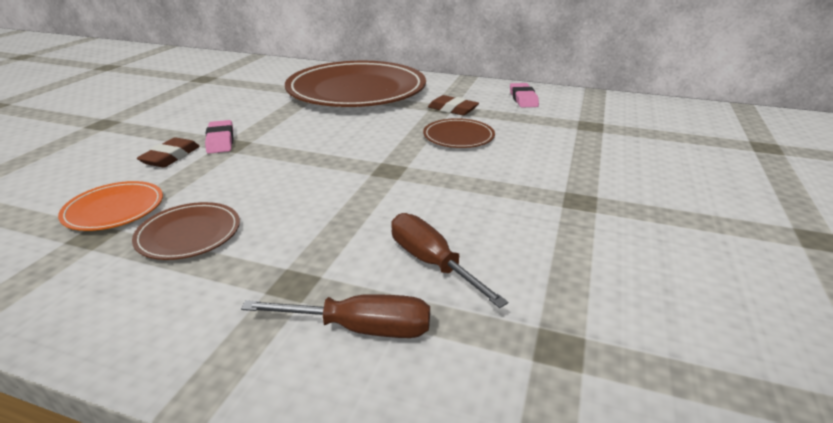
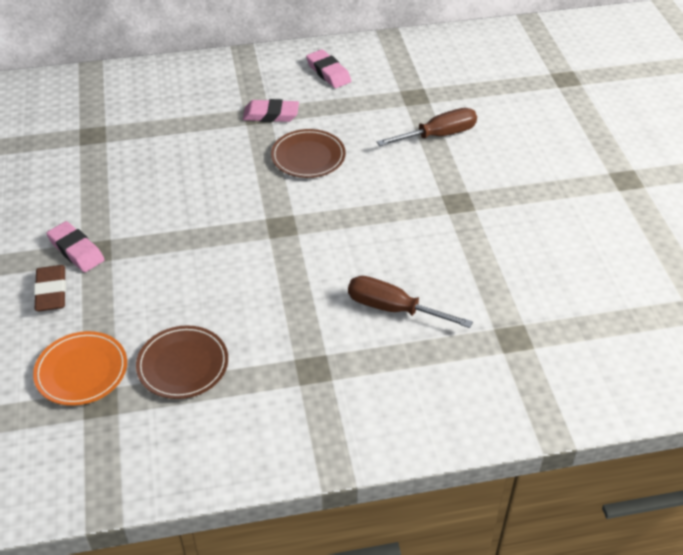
camera: 30 degrees left, 15 degrees up
(356, 90) = (140, 116): brown plate -> none
(360, 328) = (389, 380): brown screwdriver -> brown screwdriver (438, 135)
(452, 109) = (271, 115): brown eraser -> pink eraser

